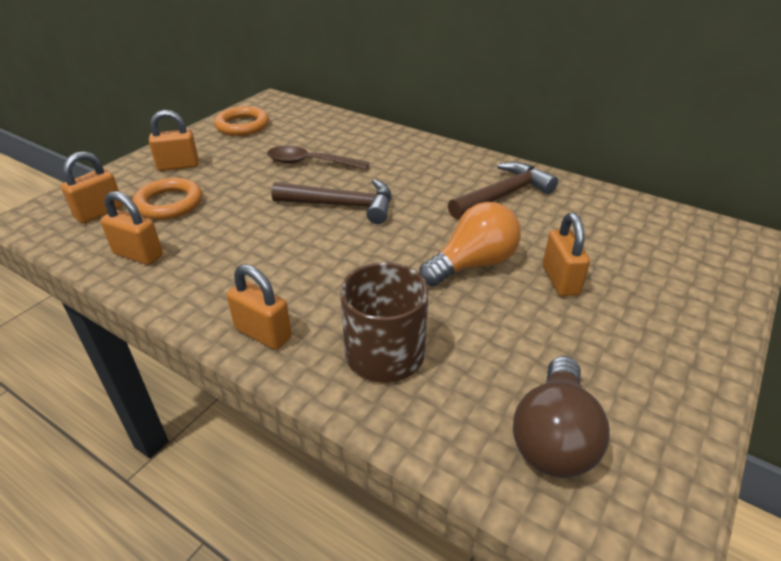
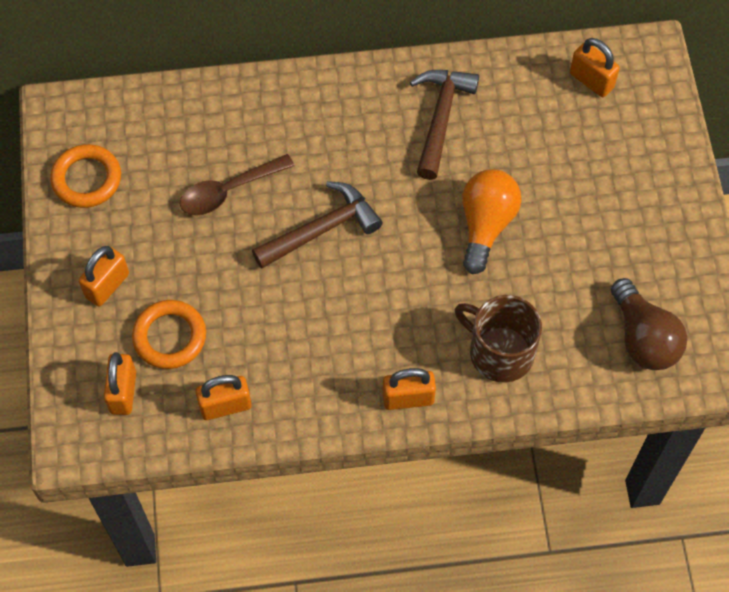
camera: 40 degrees left, 25 degrees up
(560, 280) = (558, 197): orange padlock -> orange padlock (591, 80)

